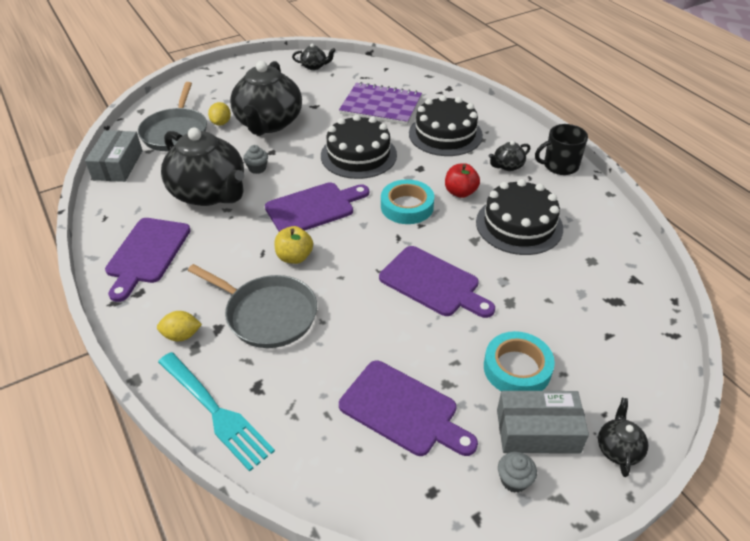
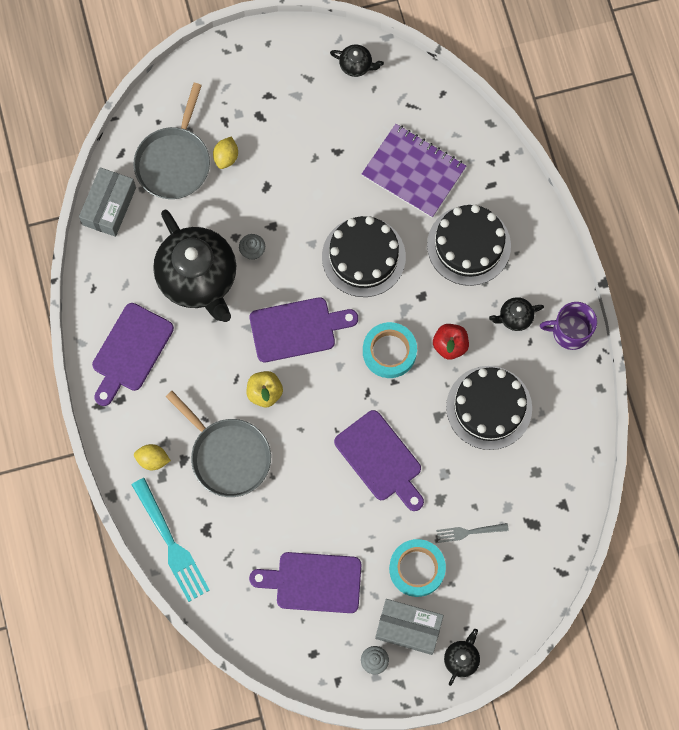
camera: 15 degrees right, 30 degrees up
(268, 123) = (279, 172): black teapot -> none
(403, 410) = (313, 582): purple cutting board -> purple cutting board turned 135 degrees clockwise
(555, 322) = (469, 532): none -> grey fork
(560, 166) = (570, 332): black mug -> purple mug

